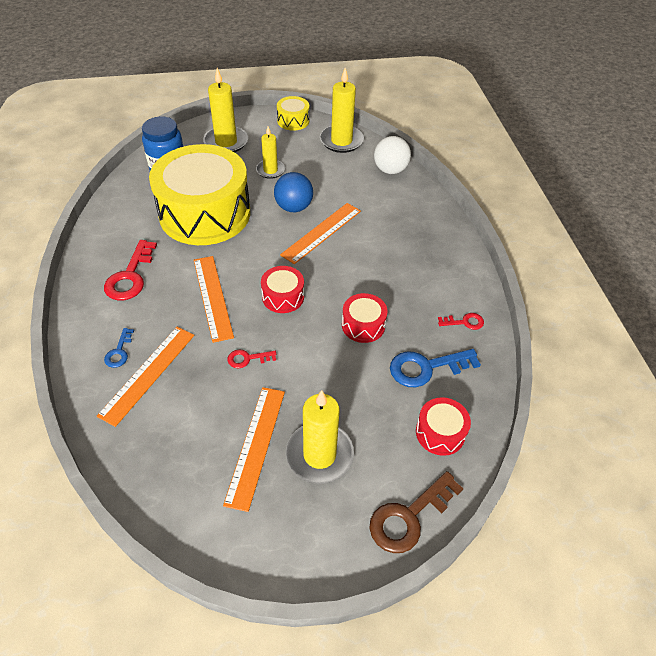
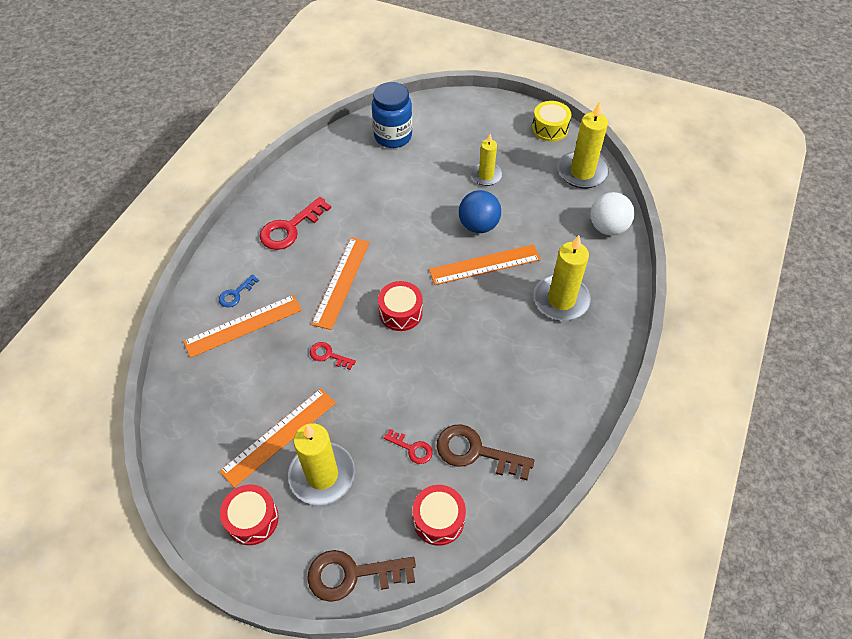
camera: 35 degrees right, 5 degrees up
(205, 213) = (393, 195): yellow drum -> none
(226, 142) = (466, 126): yellow candle -> yellow candle (561, 300)
(363, 325) = (450, 378): red drum -> red drum (252, 519)
(426, 368) = (475, 452): blue key -> brown key
(464, 322) = (550, 428): red key -> red key (412, 448)

